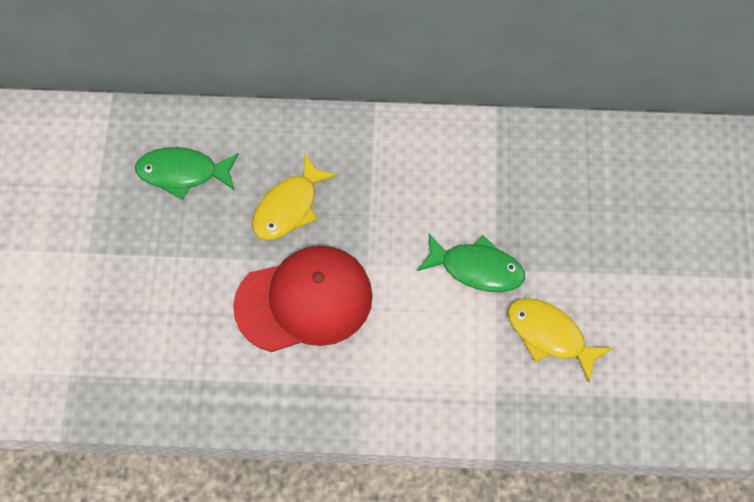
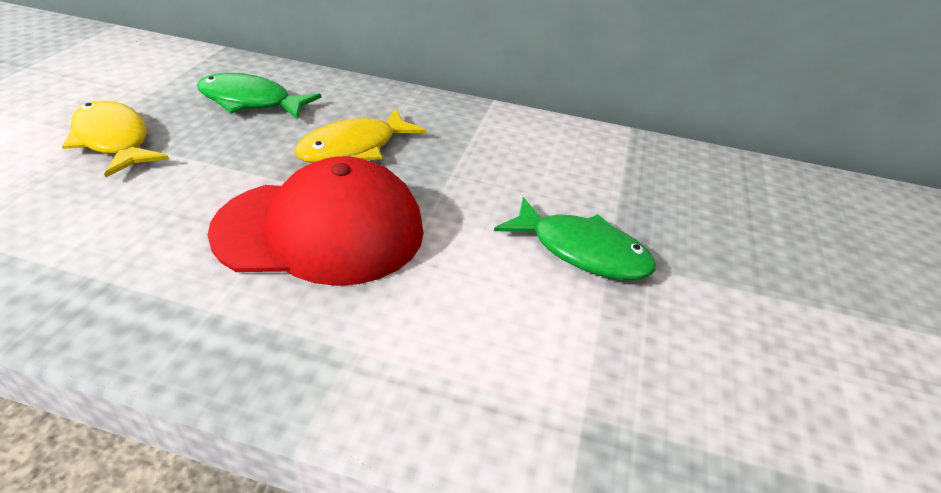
camera: 10 degrees right, 25 degrees down
(550, 336) = (691, 355): yellow fish -> yellow fish (113, 140)

